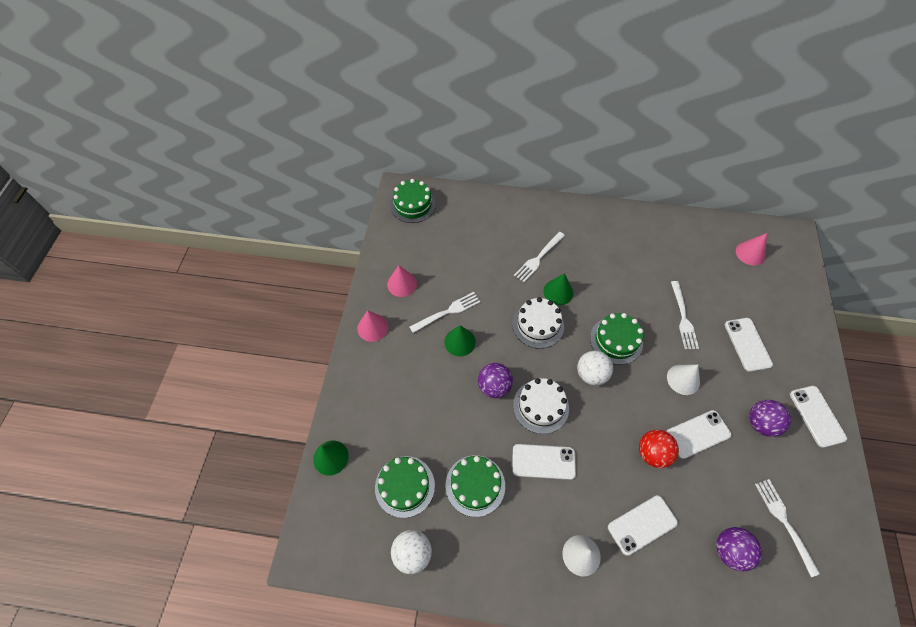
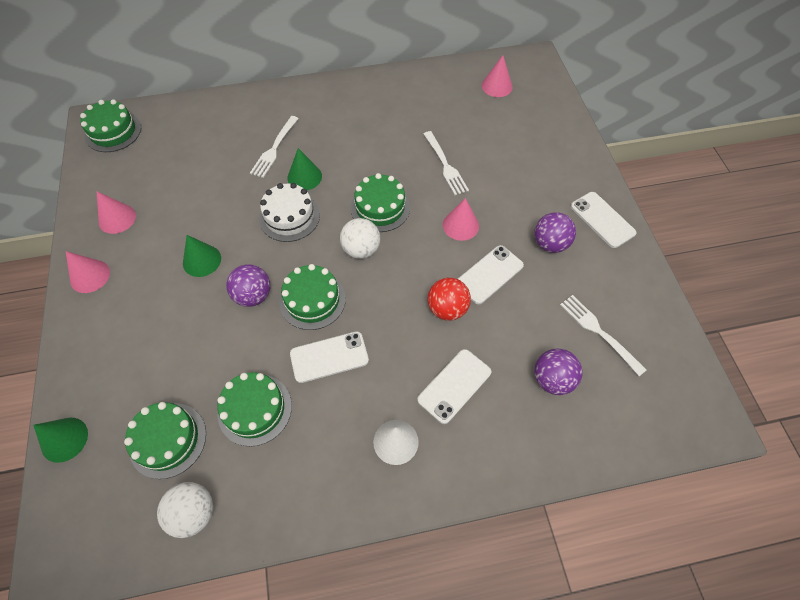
camera: 20 degrees left, 0 degrees up
(447, 312) = (180, 233): white fork -> none
(540, 406) = (312, 300): white cake -> green cake
(683, 379) = (460, 225): white cone -> pink cone
(747, 344) = (517, 172): white phone -> none

